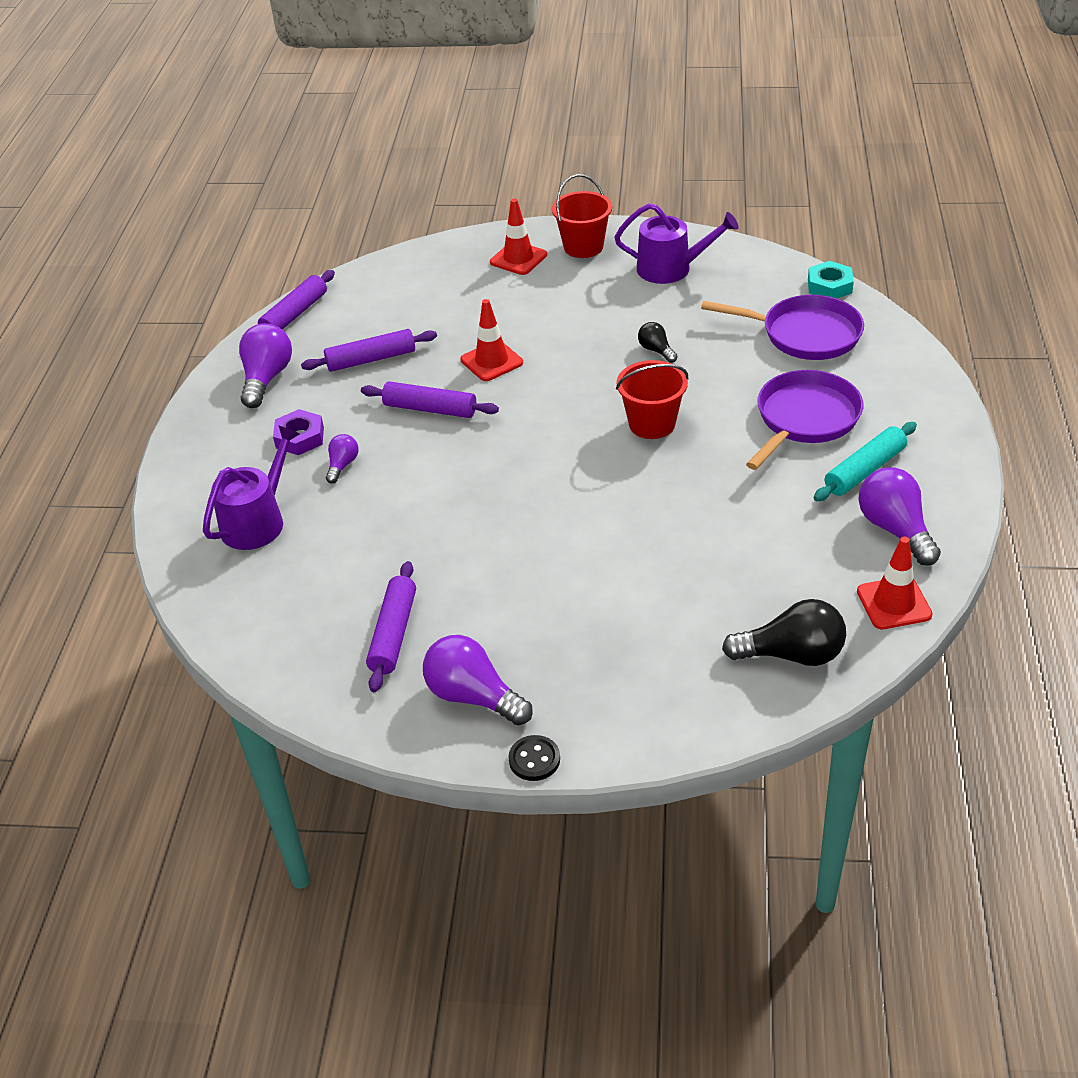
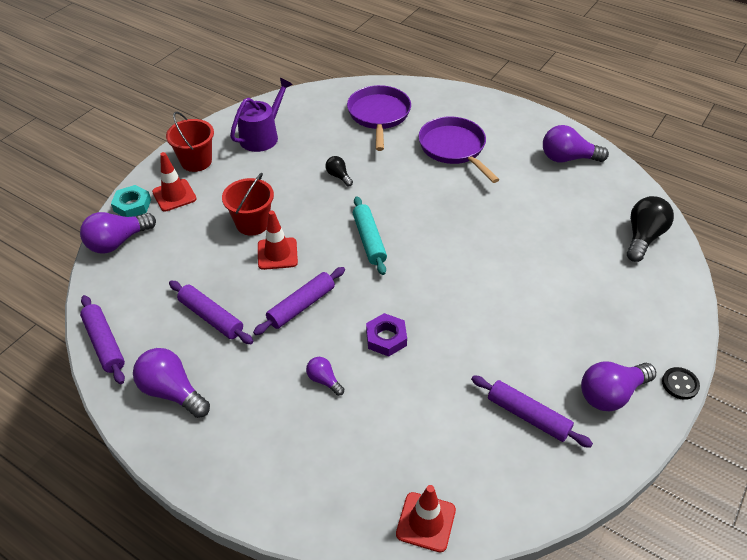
camera: 65 degrees left, 5 degrees up
(257, 521) = (350, 459): purple watering can -> none
(300, 437) = (268, 395): purple nut -> purple nut (386, 338)
(371, 359) = (211, 317): purple rolling pin -> purple rolling pin turned 60 degrees counterclockwise
(424, 259) = (118, 242): none -> purple light bulb
(652, 424) = (408, 208): red bucket -> red bucket (252, 223)
(656, 350) = (338, 176): black light bulb -> black light bulb turned 60 degrees clockwise
(804, 334) = (379, 115): purple pan -> purple pan turned 45 degrees counterclockwise
(829, 286) = (344, 88): turquoise nut -> turquoise nut (132, 205)
(864, 470) = (513, 147): turquoise rolling pin -> turquoise rolling pin (369, 240)
(894, 603) = (623, 184): red traffic cone -> red traffic cone (426, 522)

